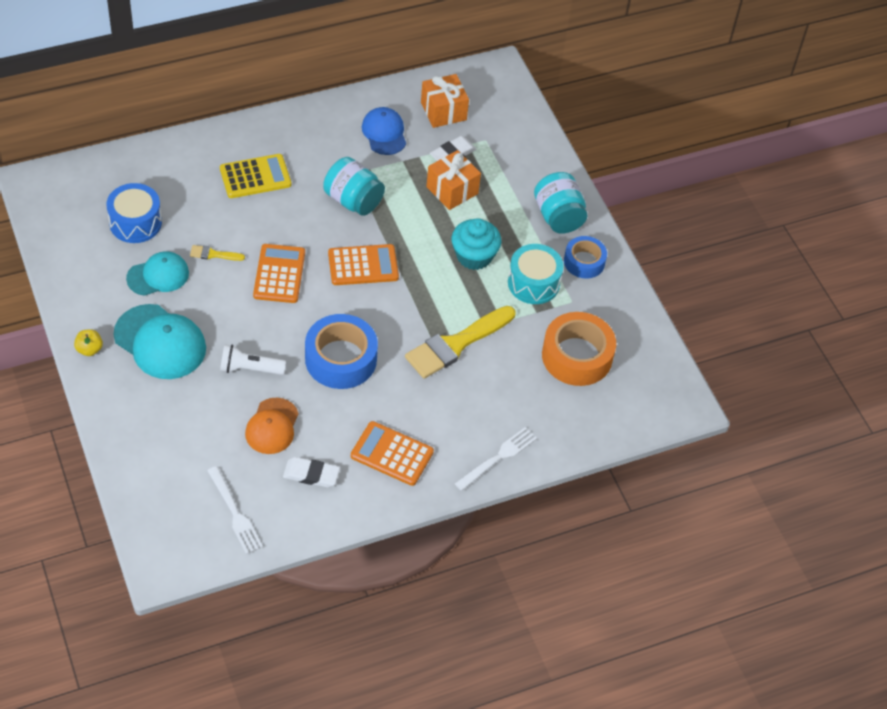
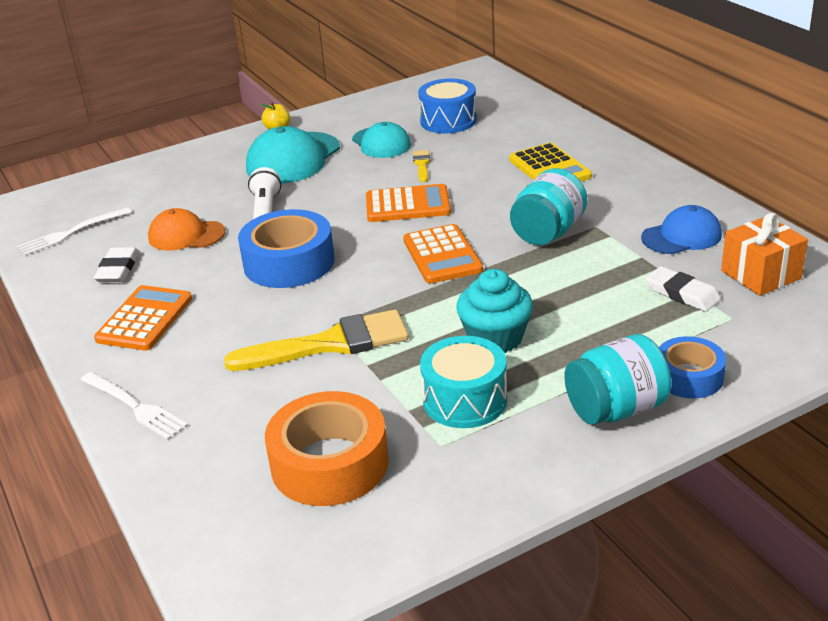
camera: 90 degrees right, 20 degrees down
(452, 190) = (611, 303): orange gift -> none
(456, 344) = (329, 344): yellow brush -> yellow brush turned 120 degrees clockwise
(584, 262) = (531, 449): blue tape -> blue tape (689, 377)

